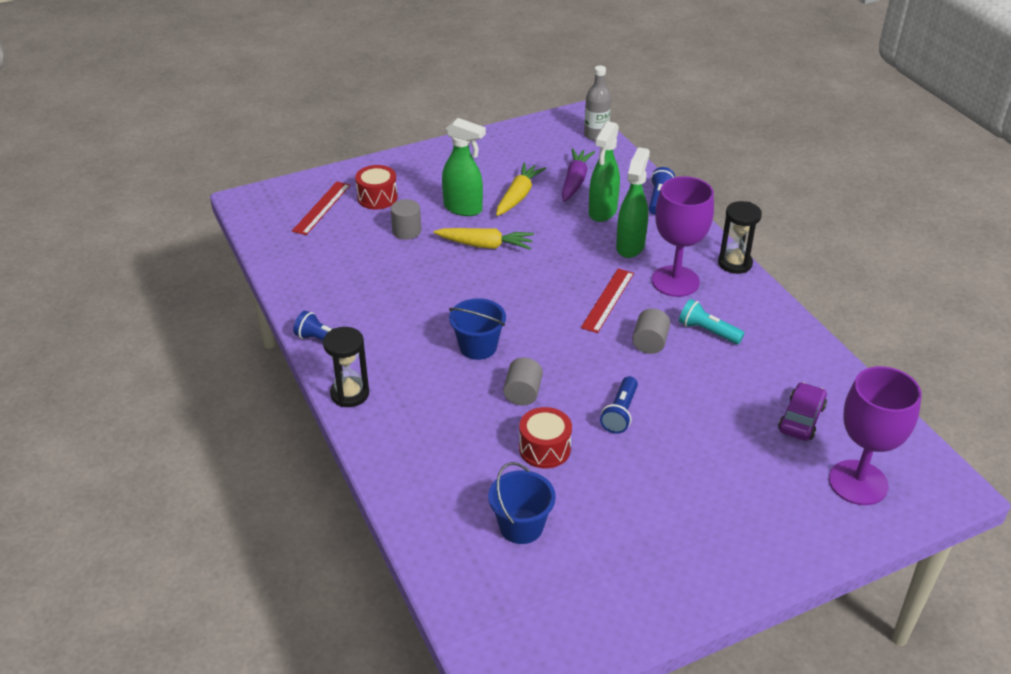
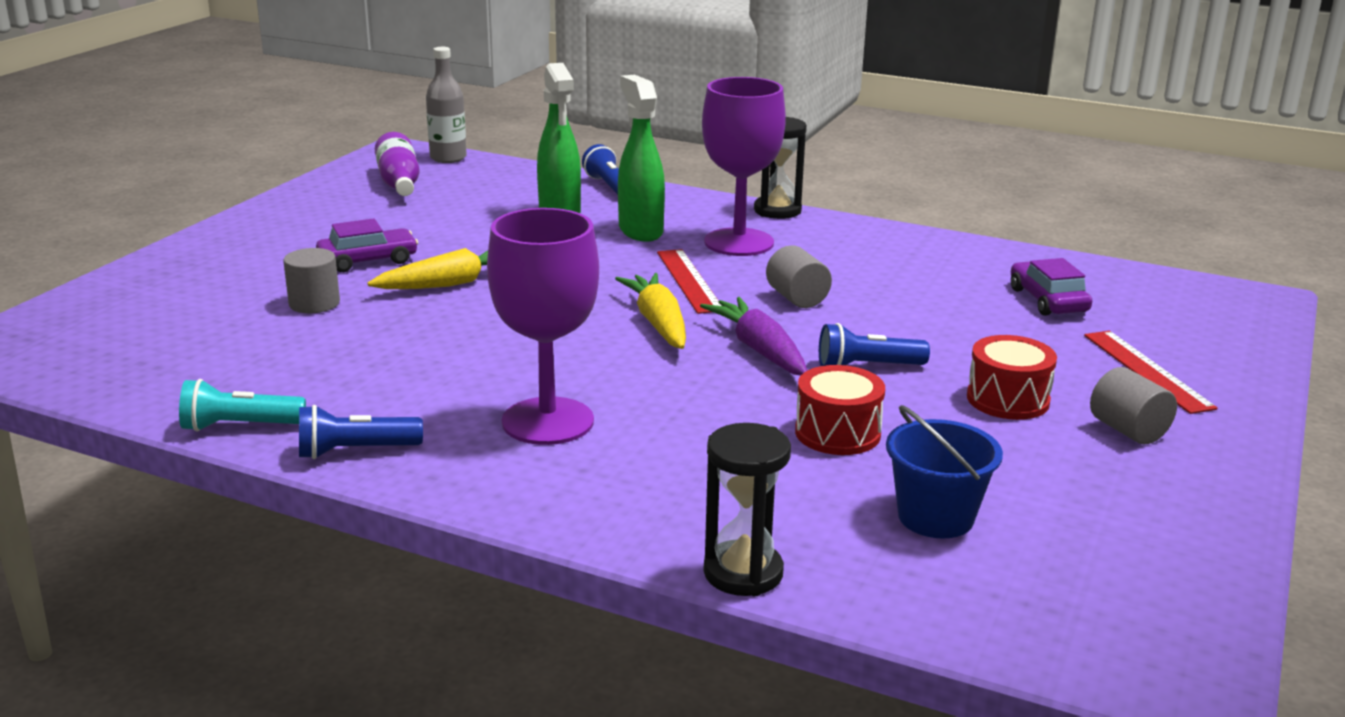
camera: 40 degrees left, 15 degrees down
(322, 208) = (134, 320): red ruler -> red ruler (1147, 371)
(350, 394) = (483, 490): black hourglass -> black hourglass (743, 573)
(377, 197) = (216, 286): red drum -> red drum (1008, 399)
(463, 208) = (368, 260): green spray bottle -> purple car
(478, 347) = (595, 375): blue bucket -> none
(518, 196) = (428, 230): yellow carrot -> yellow carrot (658, 323)
(522, 393) = (725, 395): grey cylinder -> grey cylinder (1128, 431)
(545, 148) = (399, 183): none -> purple bottle
(575, 181) = (483, 199): purple carrot -> purple carrot (759, 350)
(620, 413) = (867, 367): blue flashlight -> blue flashlight turned 105 degrees clockwise
(708, 331) = (841, 269): turquoise flashlight -> turquoise flashlight (239, 426)
(858, 482) = (1181, 326): purple goblet -> purple goblet (547, 421)

